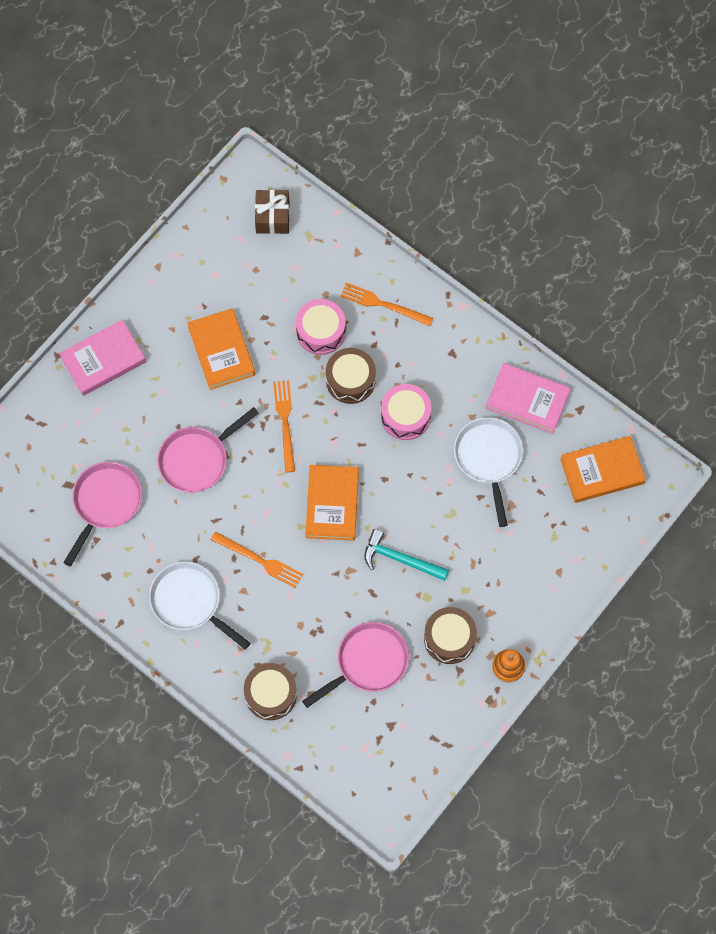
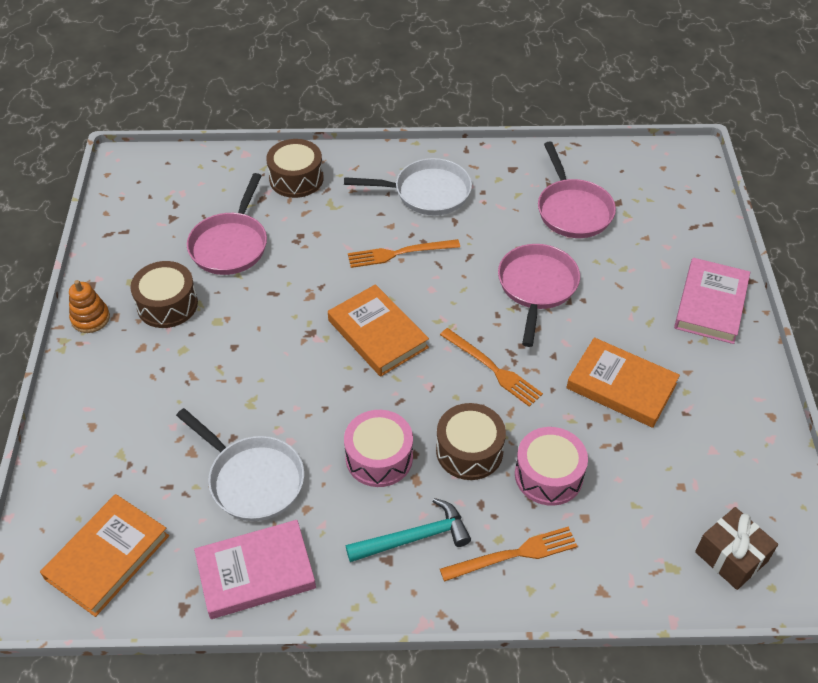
camera: 140 degrees right, 20 degrees down
(400, 559) = (270, 334): turquoise hammer -> turquoise hammer (415, 537)

